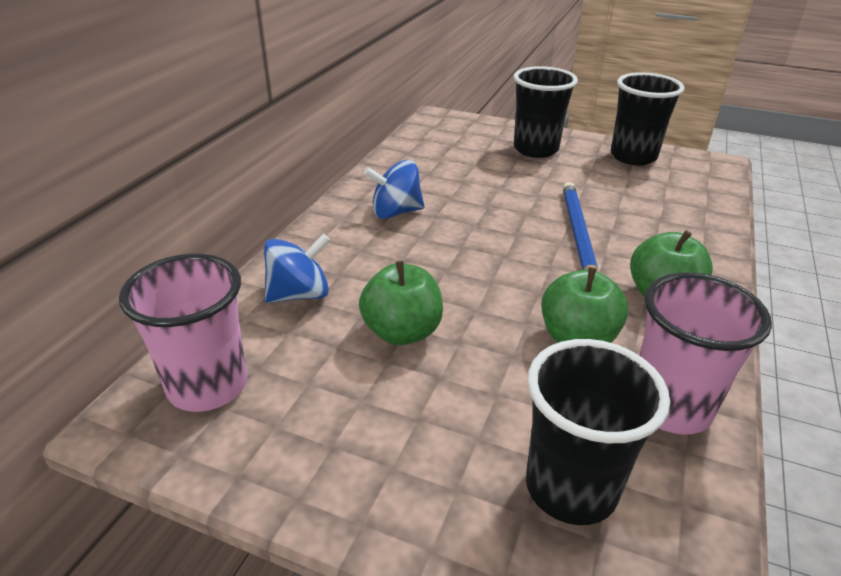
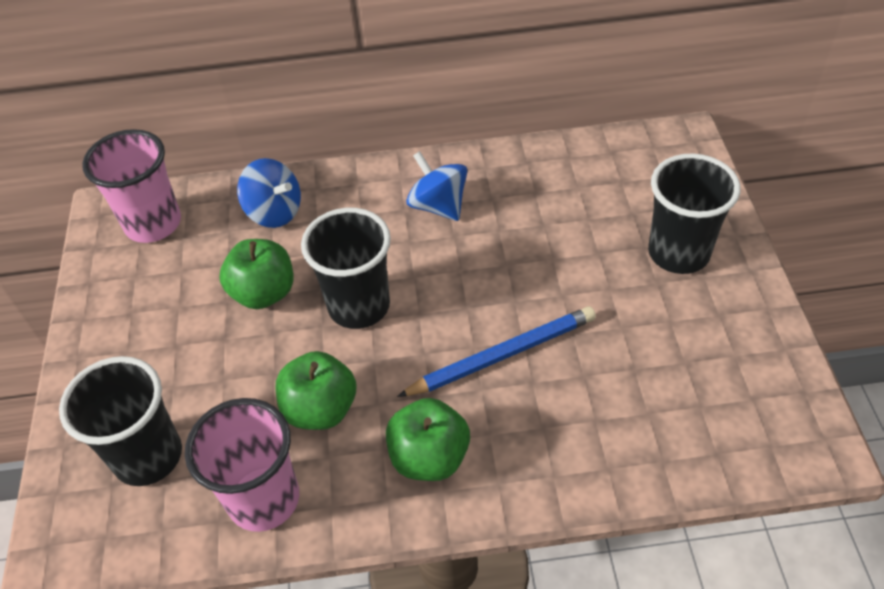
camera: 65 degrees right, 15 degrees up
(633, 156) = (749, 351): black cup -> black cup (359, 306)

